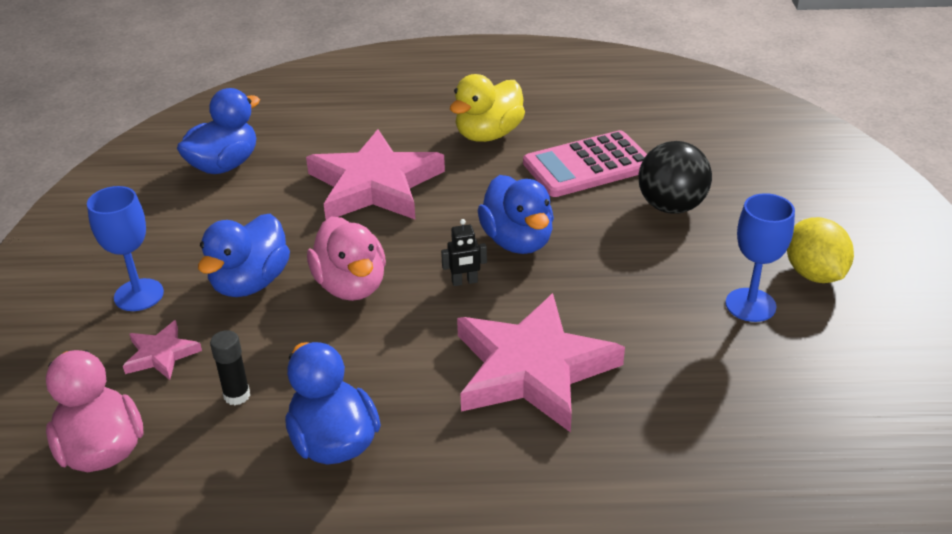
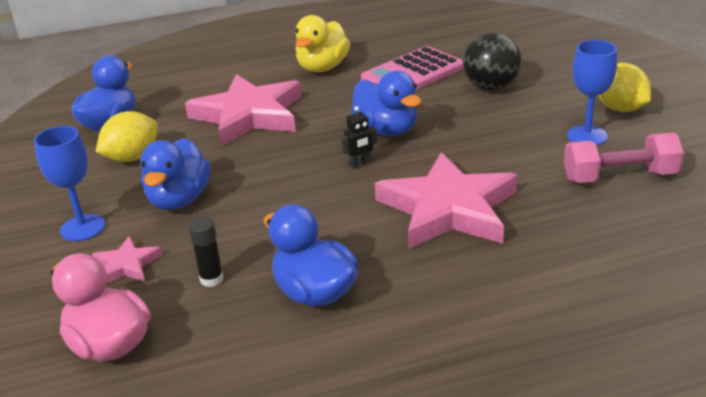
camera: 15 degrees left, 5 degrees down
(227, 215) = (132, 158): none -> yellow lemon
(351, 286) = (267, 185): pink duck -> none
(758, 374) = (619, 177): none -> pink dumbbell

